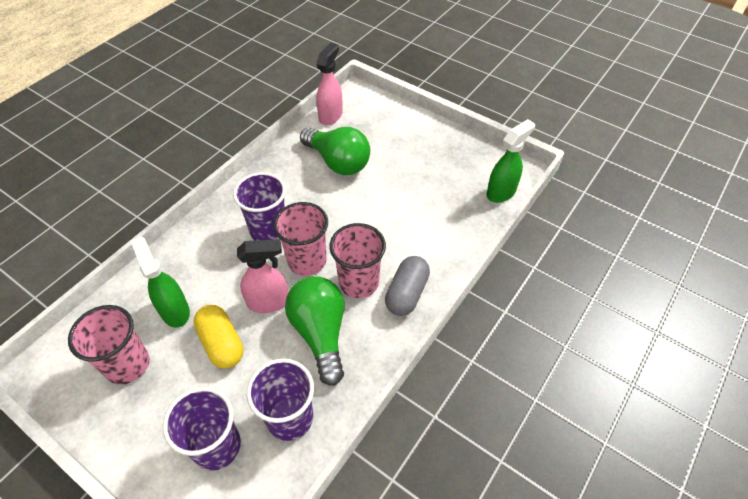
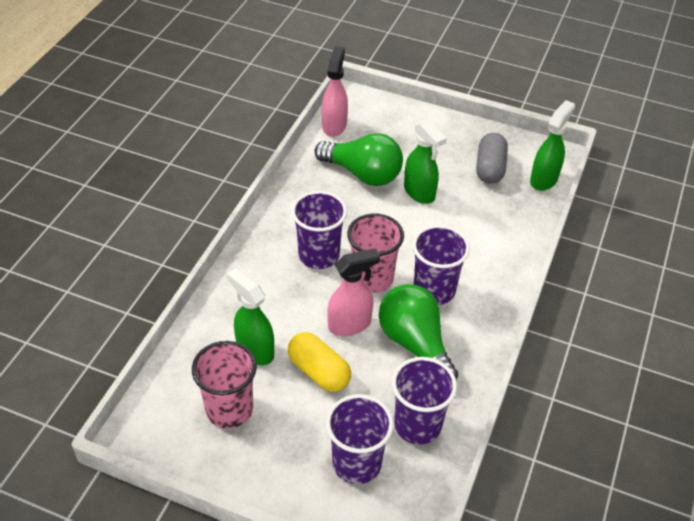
camera: 15 degrees left, 5 degrees down
(359, 282) = (434, 290): pink cup -> purple cup
(381, 187) = (419, 193): none -> green spray bottle
(406, 293) = (486, 292): grey capsule -> grey capsule (490, 168)

